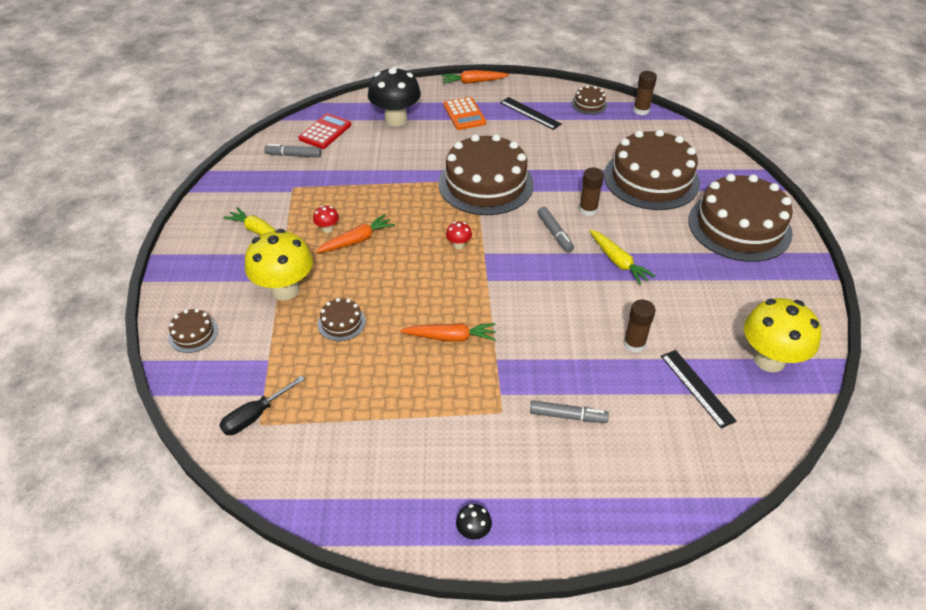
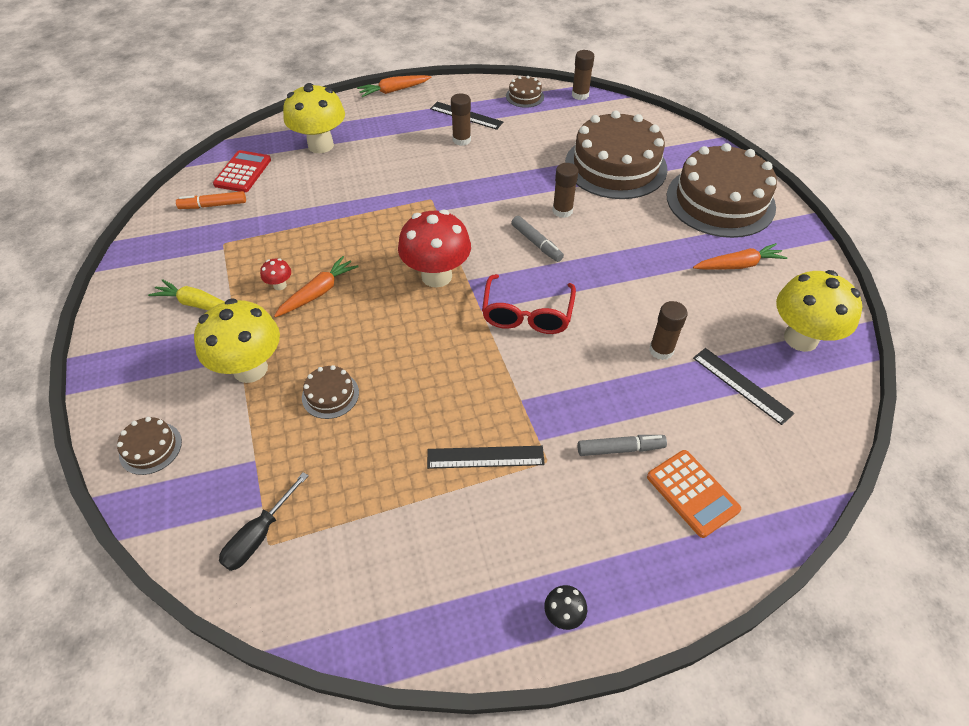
camera: 15 degrees left, 5 degrees up
(294, 155) = (213, 205): grey marker -> orange marker
(396, 119) = (320, 145): black mushroom -> yellow mushroom
(450, 337) = (462, 385): orange carrot -> orange carrot (738, 265)
(451, 397) = (485, 457): none -> black ruler
(459, 245) = (436, 276): red mushroom -> red mushroom, size x2.38
(464, 114) = (395, 127): orange calculator -> orange calculator (692, 493)
(486, 184) = (444, 201): brown cake -> none
(519, 134) = (461, 140): none -> brown glue stick
(526, 291) = (527, 314): none -> red glasses
(618, 261) = (613, 262): yellow carrot -> none

